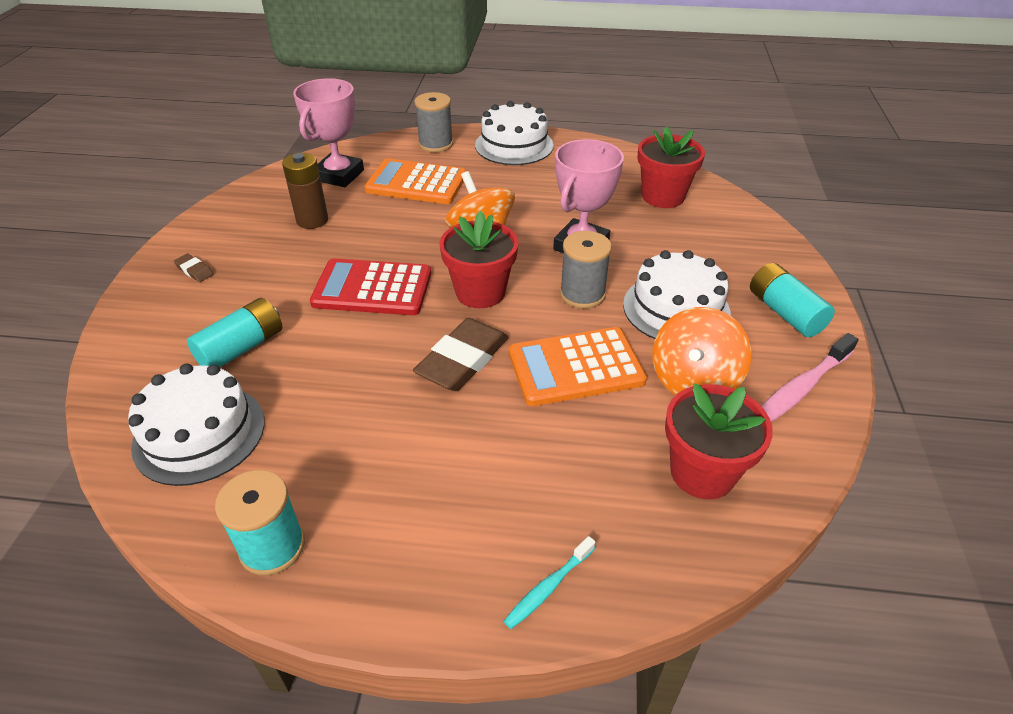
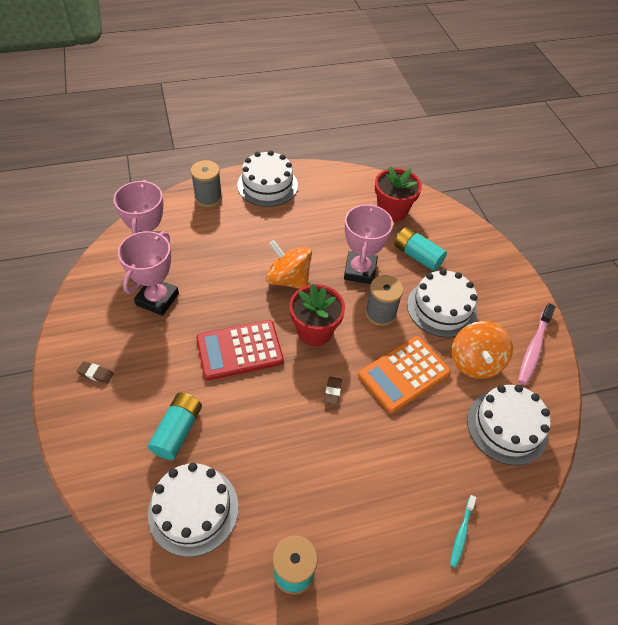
camera: 25 degrees left, 10 degrees up
(312, 220) = (157, 299): brown battery -> pink trophy
(416, 183) = (215, 241): orange calculator -> none
(462, 360) = (332, 391): brown eraser -> brown eraser, size x0.45
(702, 472) = (507, 427): red flower pot -> white cake
(785, 312) = (504, 292): turquoise battery -> turquoise battery (417, 256)

